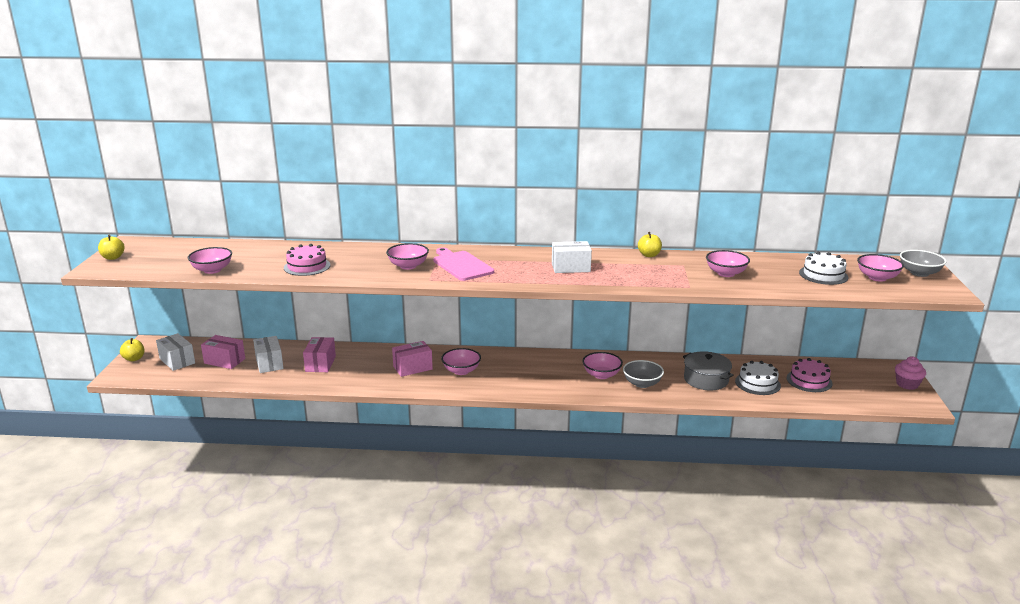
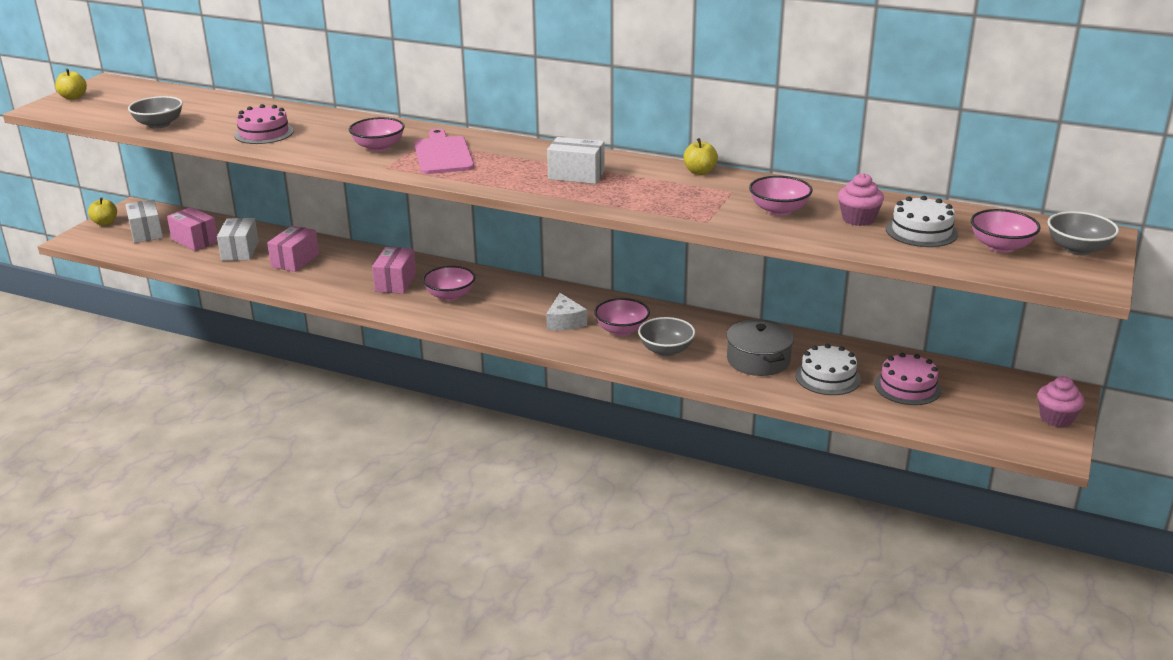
camera: 20 degrees right, 5 degrees up
(212, 270) = (159, 124): pink bowl -> grey bowl
(412, 368) = (395, 282): pink box -> pink box turned 75 degrees counterclockwise
(558, 376) = (565, 322): none -> white cheese
(779, 272) = (858, 219): none -> pink cupcake

